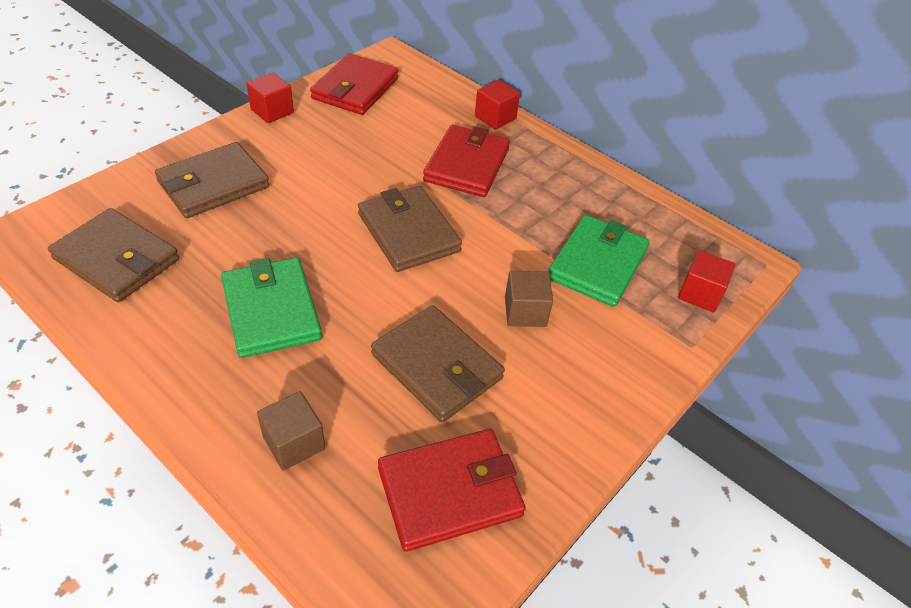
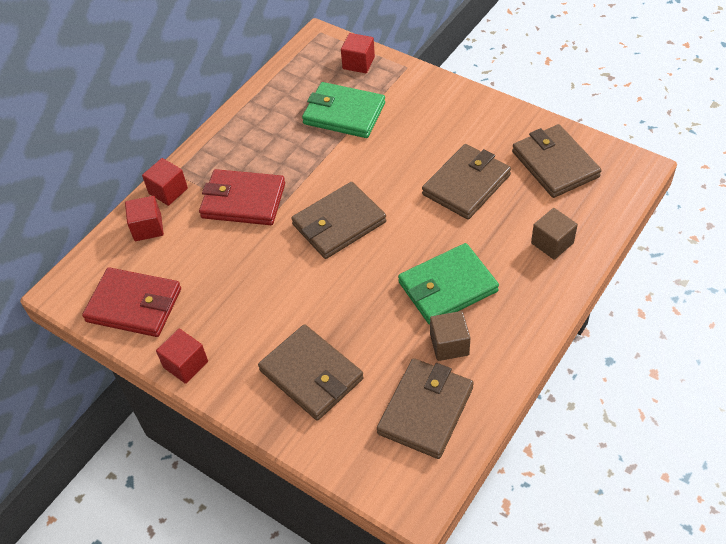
camera: 90 degrees left, 5 degrees up
(448, 102) = (148, 228): none -> red cube
(449, 492) = (555, 164): red wallet -> brown wallet
(525, 312) = (402, 146): brown cube -> brown cube (449, 345)

